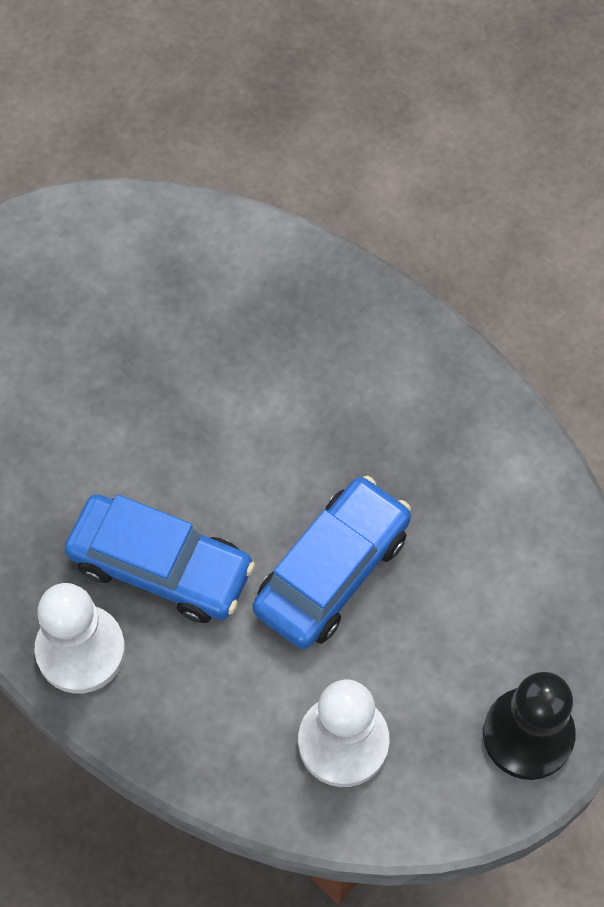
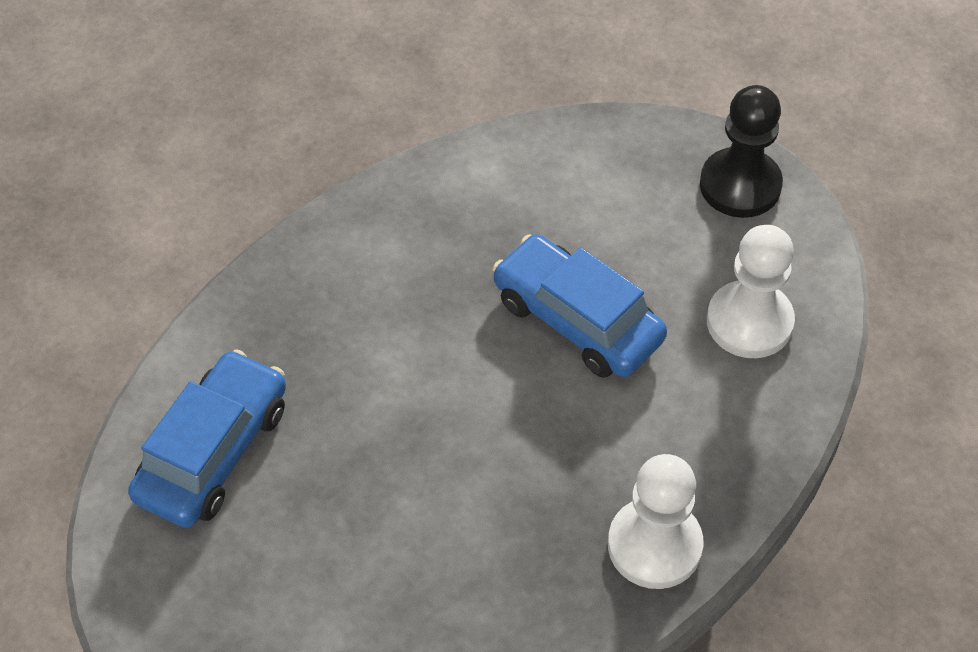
camera: 85 degrees left, 10 degrees down
(161, 566) = (564, 467): blue car -> blue car (214, 451)

